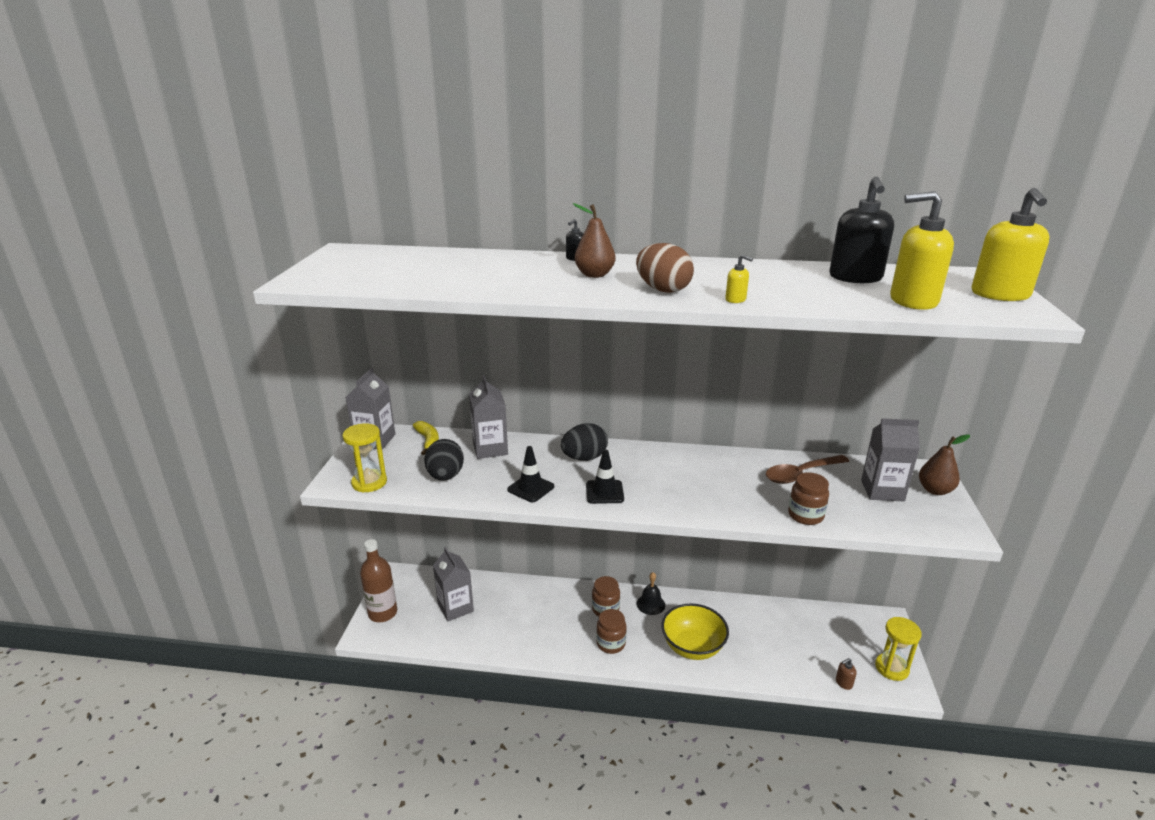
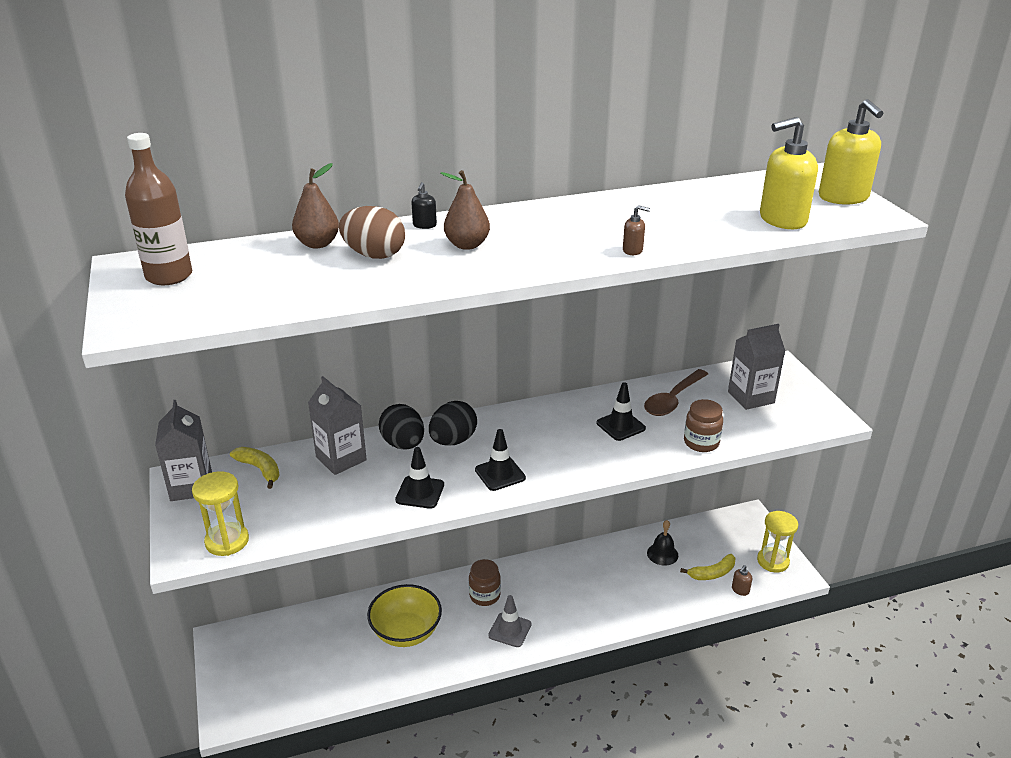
camera: 25 degrees left, 5 degrees up
(383, 613) = (233, 688): brown bottle -> brown bottle (169, 276)
(445, 476) = (313, 506): black egg -> black egg (403, 444)
(455, 607) = (318, 651): grey carton -> none
(611, 643) = (510, 630): brown jar -> grey traffic cone
(650, 604) = (528, 574): black bell -> black bell (662, 554)
(663, 290) = (554, 252): brown egg -> brown egg (374, 255)
(692, 647) = (591, 604): yellow bowl -> yellow bowl (406, 632)
(735, 300) = (633, 250): yellow soap dispenser -> brown soap dispenser
(737, 482) = (620, 426): none -> black traffic cone
(822, 658) = (712, 573): none -> yellow banana
(855, 278) = (714, 199): black soap dispenser -> none
(935, 490) = (792, 384): brown pear -> brown pear (318, 244)

